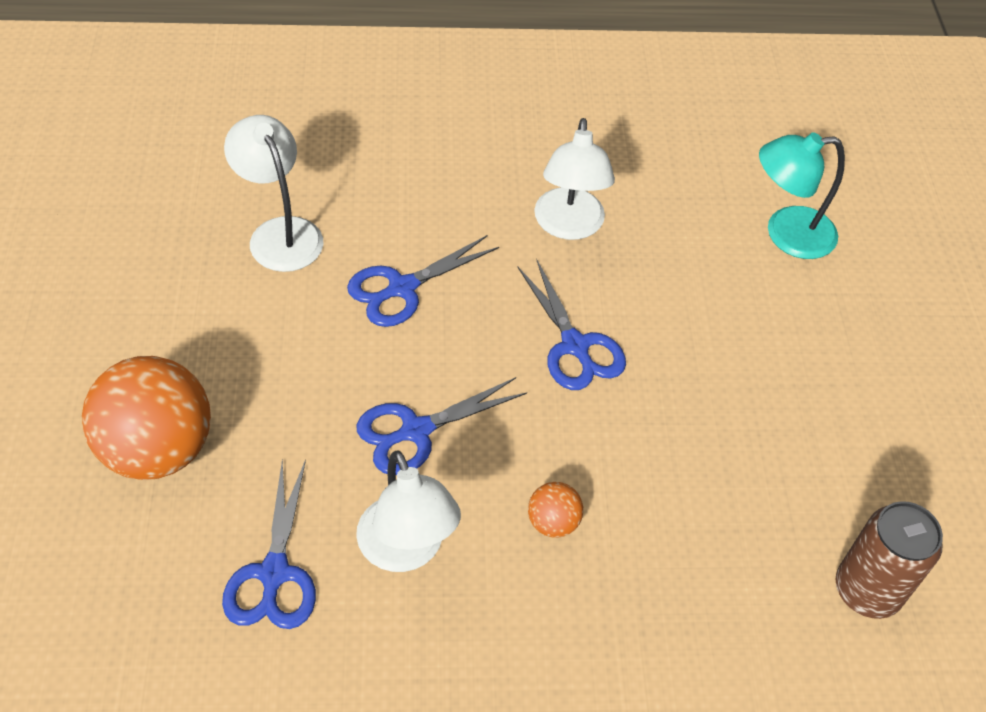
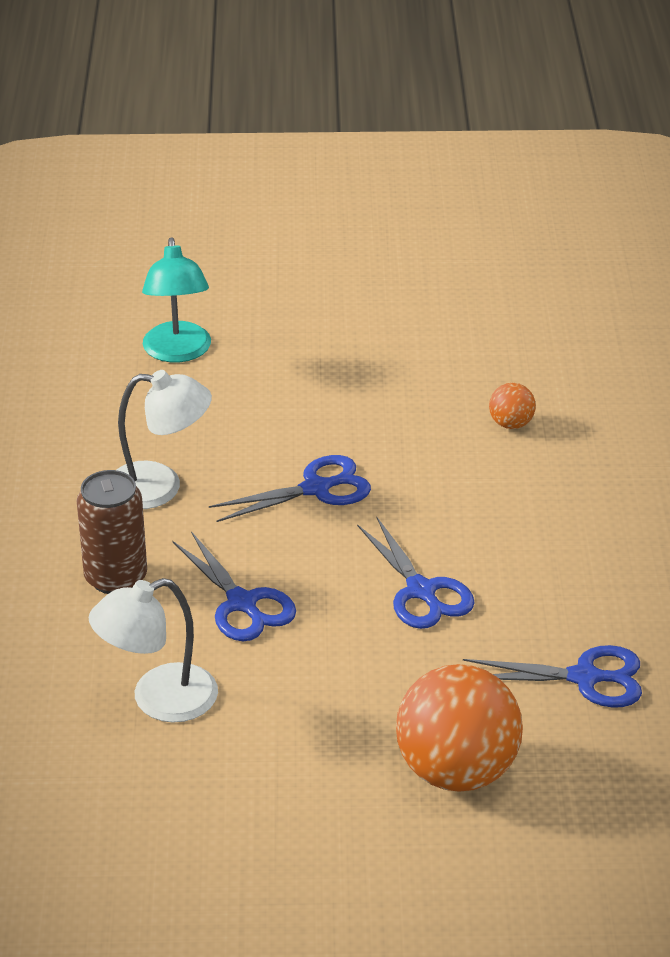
camera: 85 degrees left, 15 degrees down
(406, 550) = (550, 595): white lamp -> none
(553, 522) = (511, 508): orange ball -> orange ball (511, 424)
(867, 590) = (553, 350): brown can -> brown can (116, 578)

